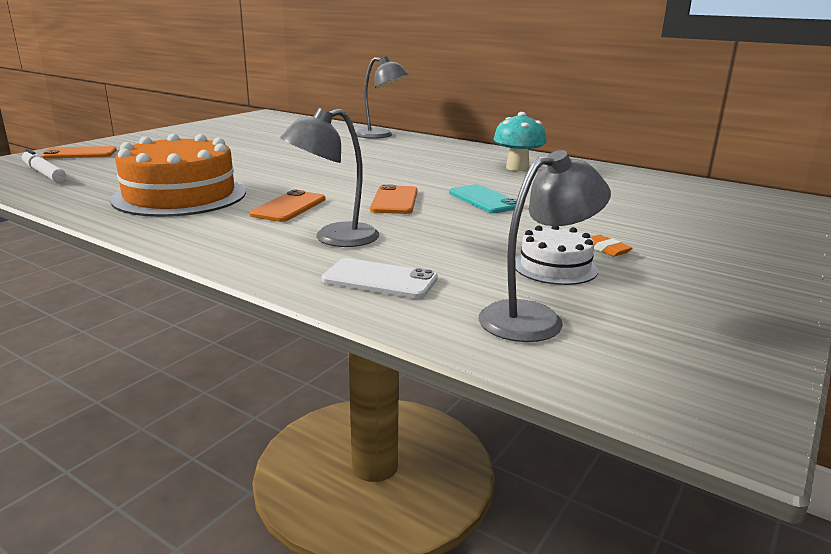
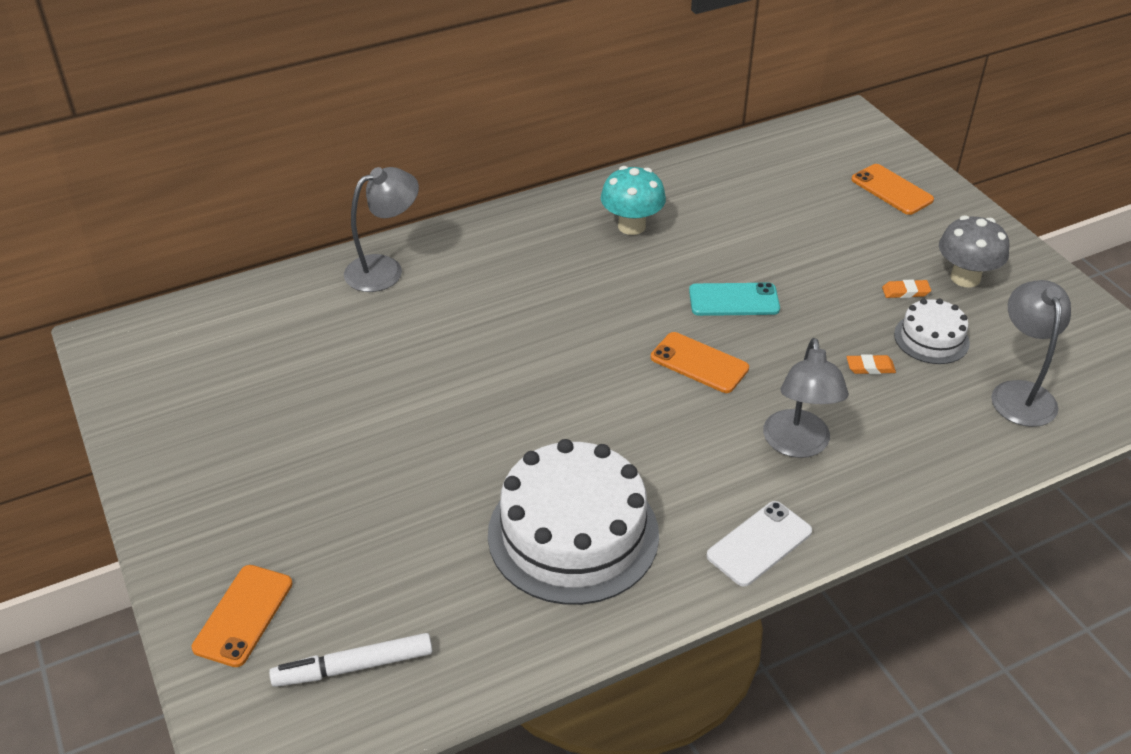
camera: 60 degrees left, 20 degrees up
(180, 196) = (573, 534): orange cake -> white cake
(289, 207) = (676, 450): orange phone -> orange phone (891, 190)
(379, 279) = (915, 448): white phone -> white phone (759, 544)
(472, 249) = (870, 367): none -> orange eraser
(680, 270) = (965, 278): none -> grey mushroom

